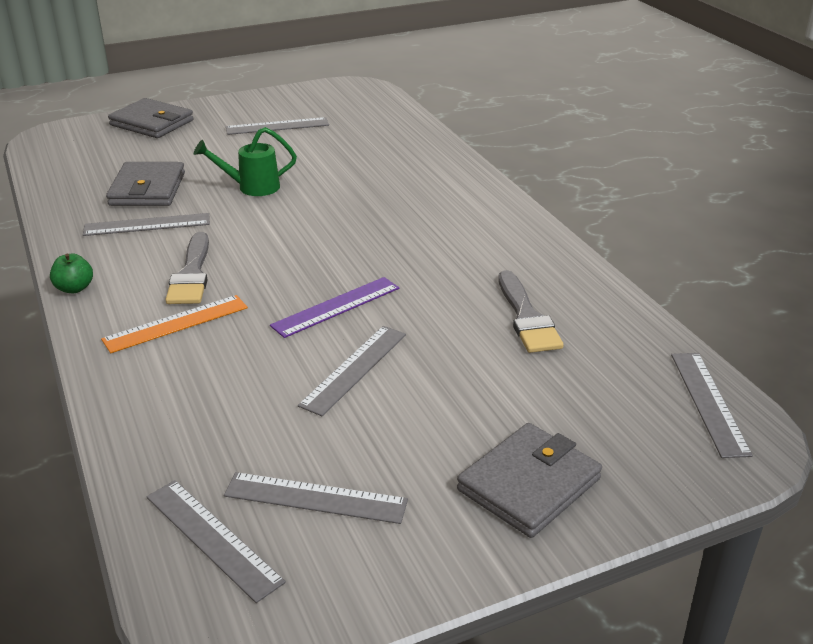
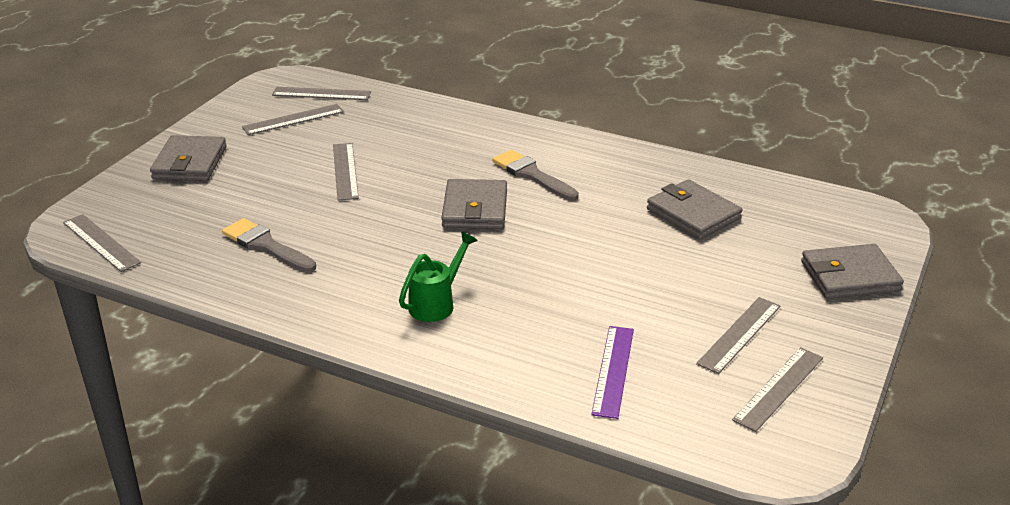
camera: 140 degrees right, 0 degrees up
(74, 288) = (583, 138): green apple -> none
(147, 225) = (630, 190): grey ruler -> grey ruler (778, 388)
(176, 323) = (486, 148): orange ruler -> none
(251, 187) = (622, 254): green watering can -> green watering can (436, 303)
(294, 266) = (475, 209): none -> grey wallet
(336, 307) = (405, 197): purple ruler -> purple ruler (613, 370)

